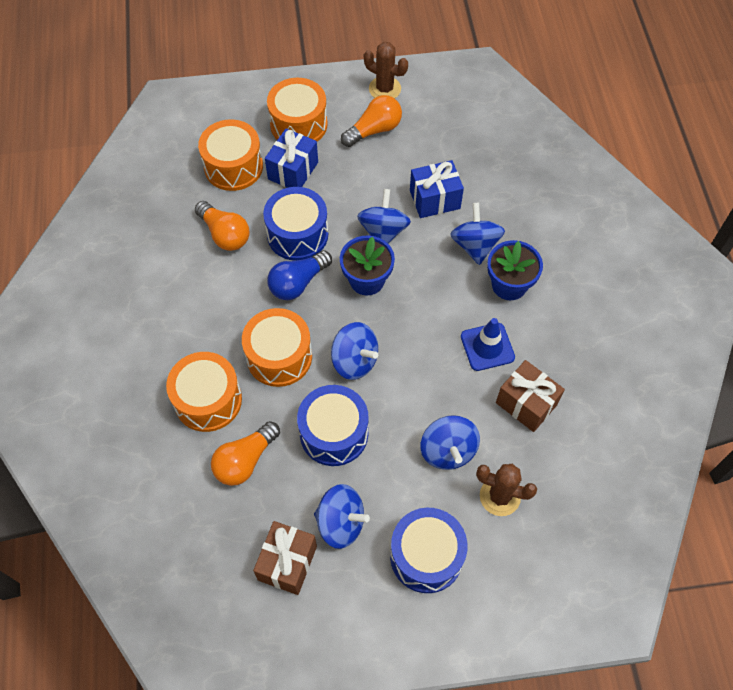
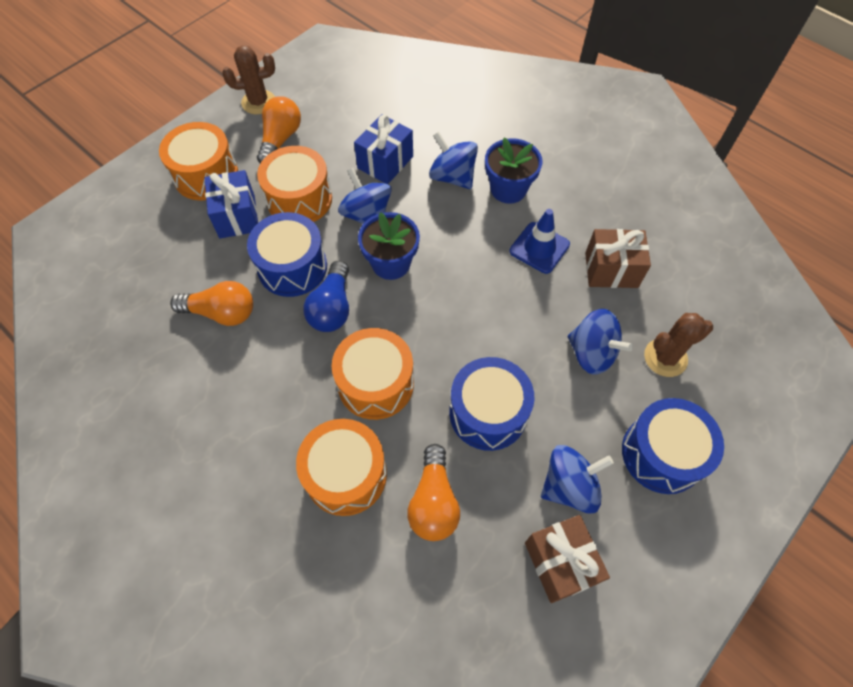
camera: 40 degrees left, 0 degrees up
(233, 166) = (175, 248): orange drum -> orange drum (299, 199)
(354, 361) = (445, 337): blue spinning top -> none

